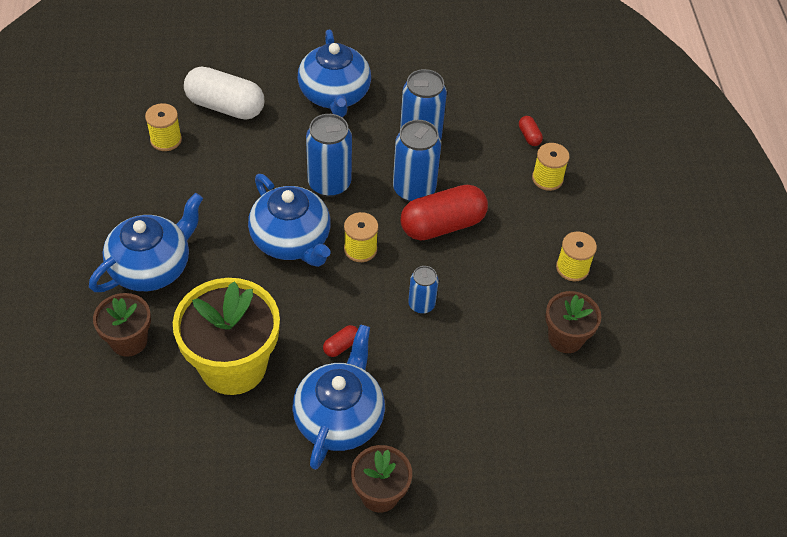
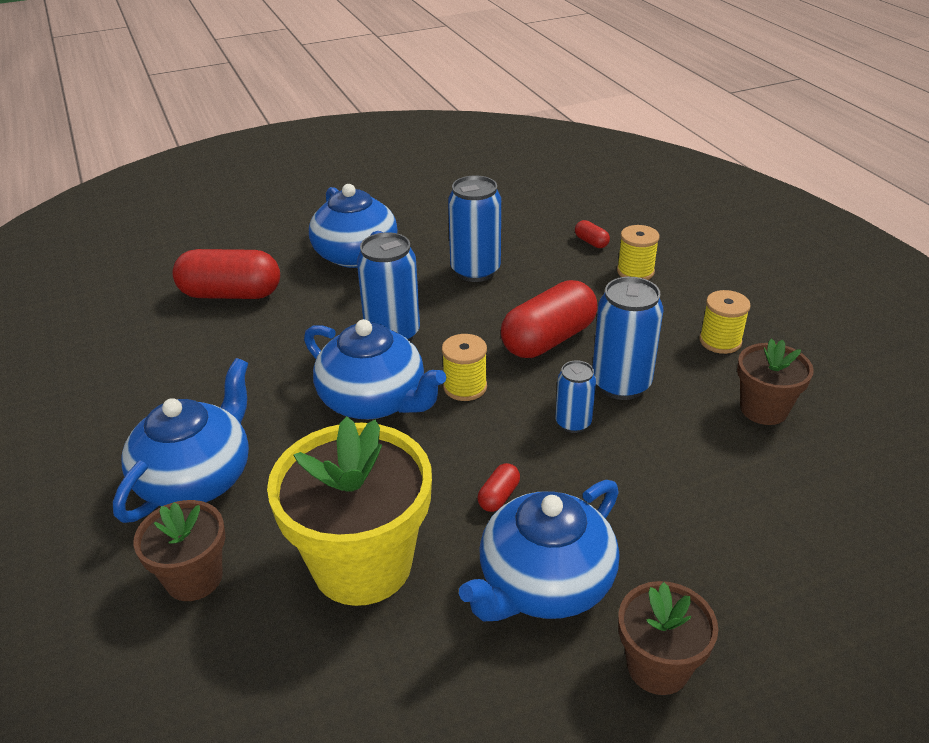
camera: 15 degrees left, 15 degrees down
(166, 140) = (167, 341): yellow spool -> none
(225, 106) = (231, 294): white capsule -> red capsule
(339, 417) = (544, 583): blue teapot -> blue teapot turned 135 degrees counterclockwise
(414, 189) = (495, 315): blue can -> blue can (621, 384)

